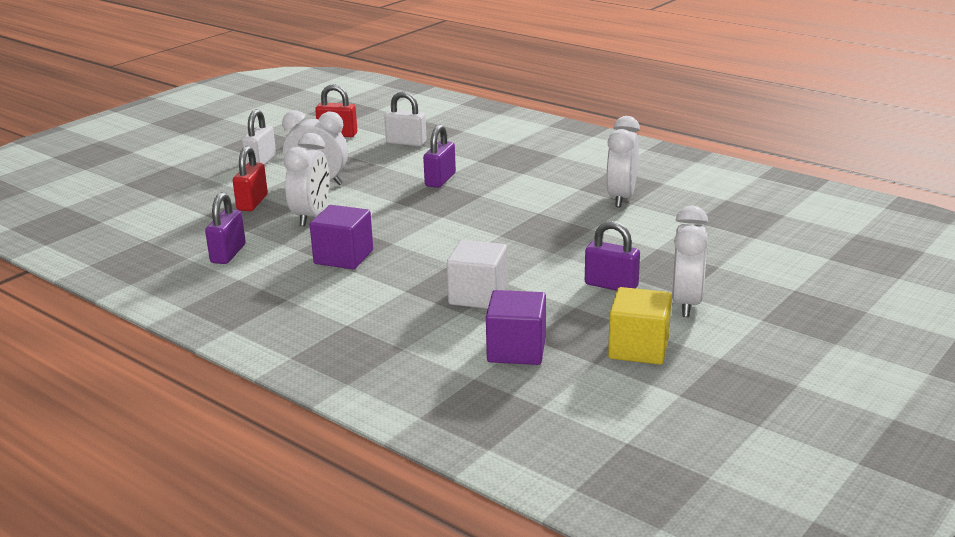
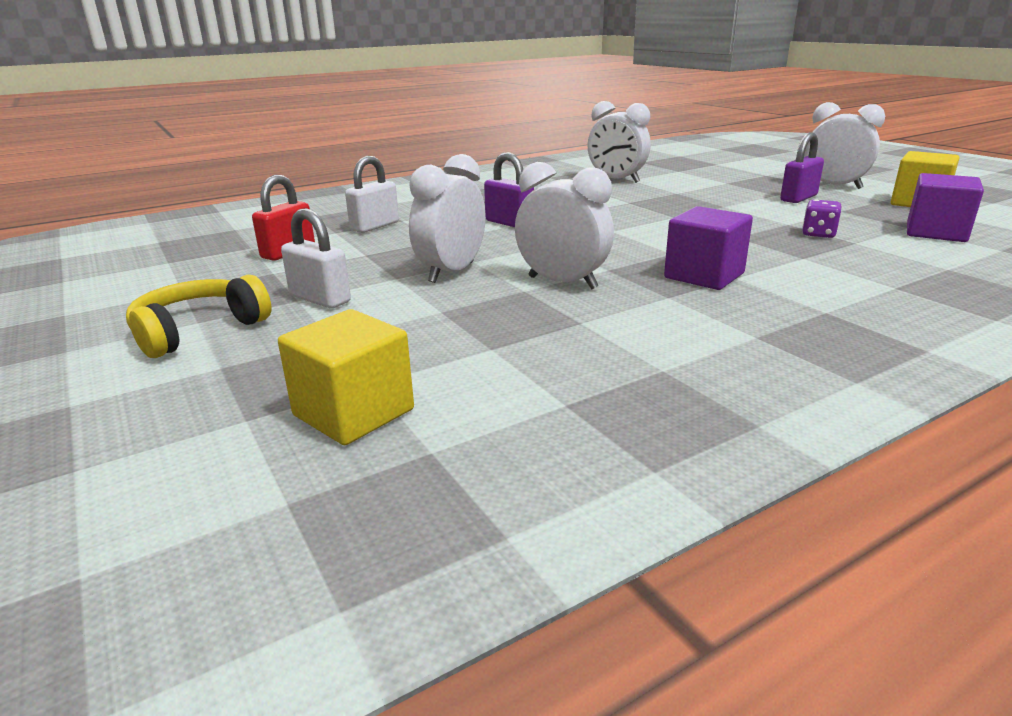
camera: 70 degrees left, 0 degrees up
(132, 200) = (353, 412): none -> yellow cube
(210, 149) = (198, 331): none -> yellow headphones
(228, 254) = (663, 338): purple padlock -> none
(252, 203) = (478, 313): red padlock -> none
(478, 296) = (818, 234): white cube -> purple dice

